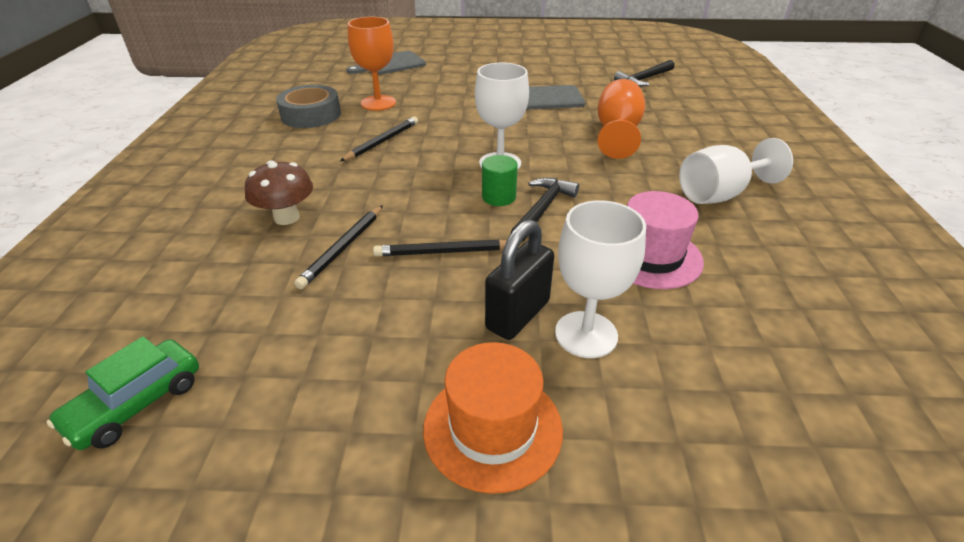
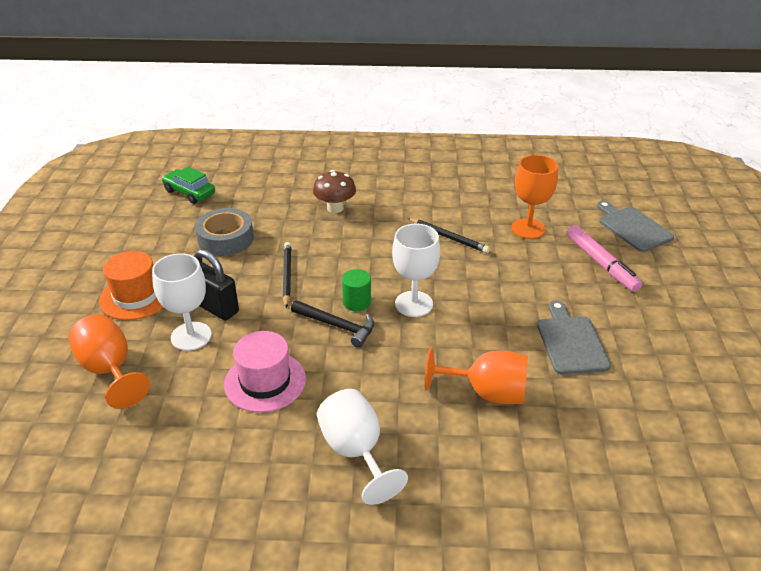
camera: 90 degrees right, 0 degrees up
(311, 115) = (494, 196): grey tape -> grey tape (226, 239)
(343, 248) = (297, 234): black pencil -> none
(440, 79) = (601, 263): none -> pink marker
(644, 79) = (670, 447): black hammer -> none
(688, 425) = (110, 370): none -> orange goblet

